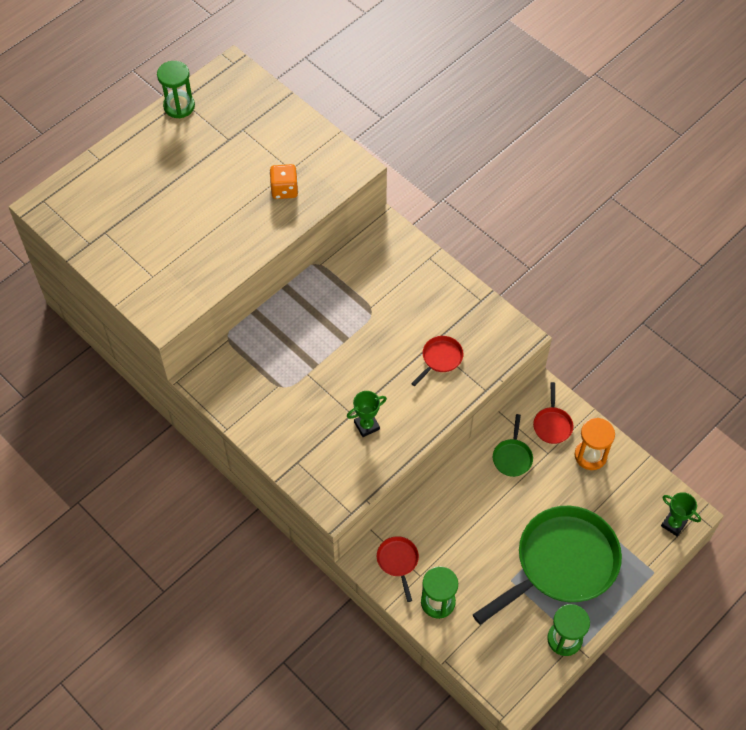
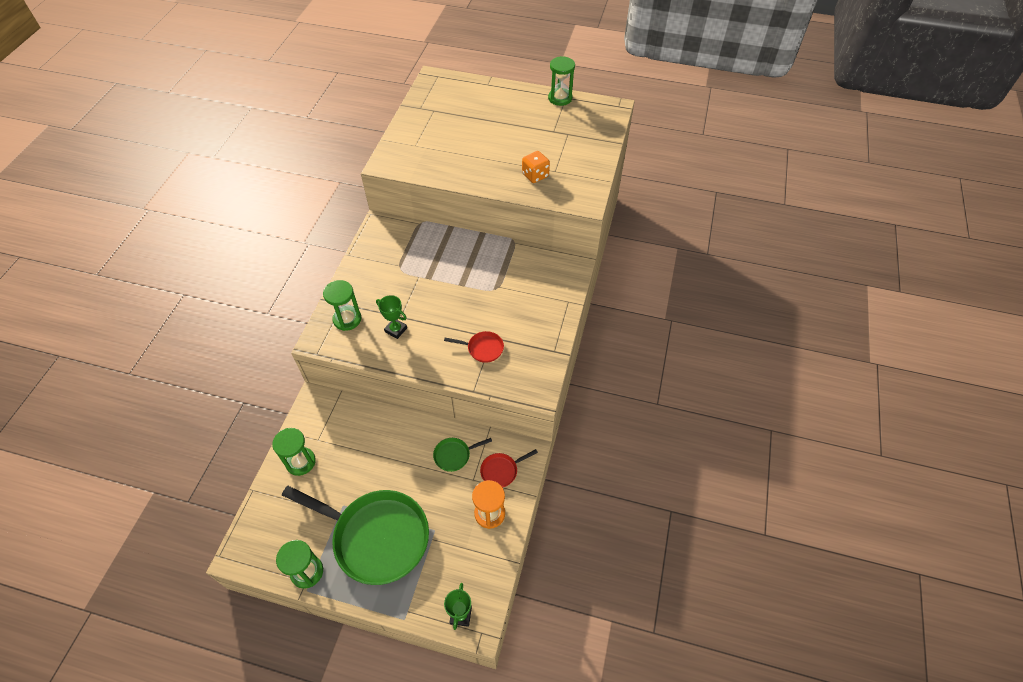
camera: 60 degrees right, 5 degrees down
(322, 466) = (347, 319): none -> green hourglass
(398, 561) = (323, 420): red pan -> none

